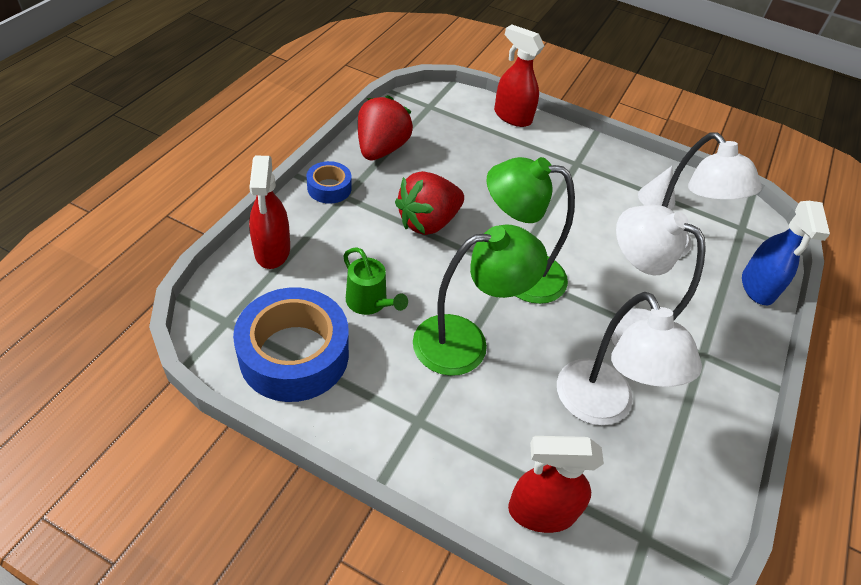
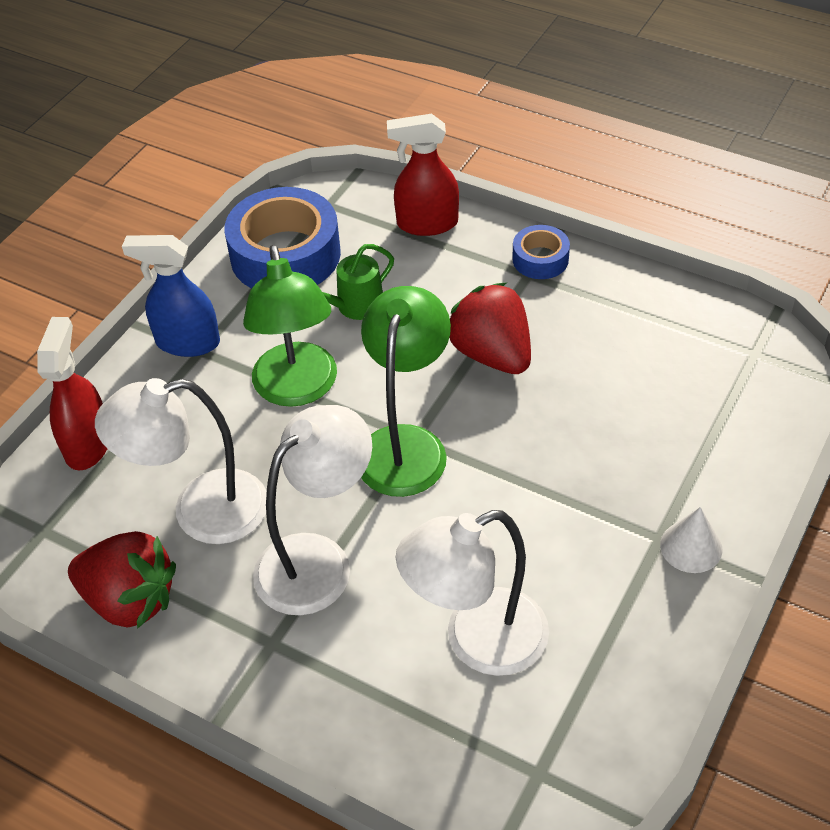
camera: 100 degrees right, 0 degrees up
(381, 149) = (632, 303): red strawberry -> red strawberry (130, 600)
(512, 116) = (762, 457): red spray bottle -> none
(656, 198) = (593, 645): white cone -> white cone (691, 547)
(757, 287) = (398, 757): blue spray bottle -> blue spray bottle (187, 342)

